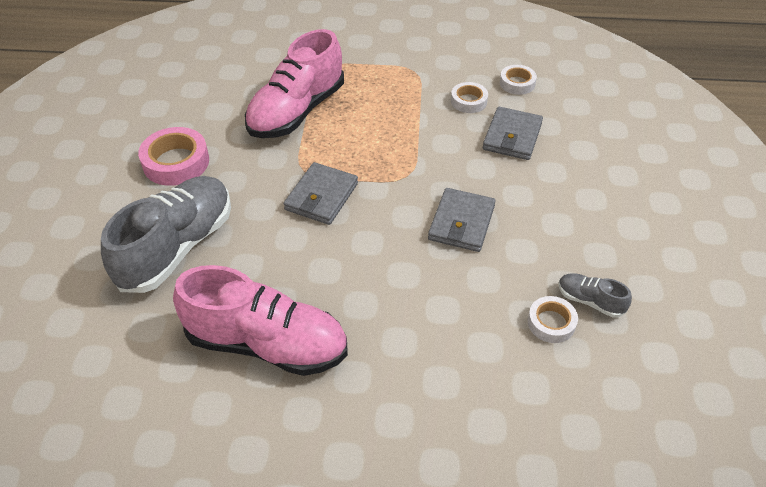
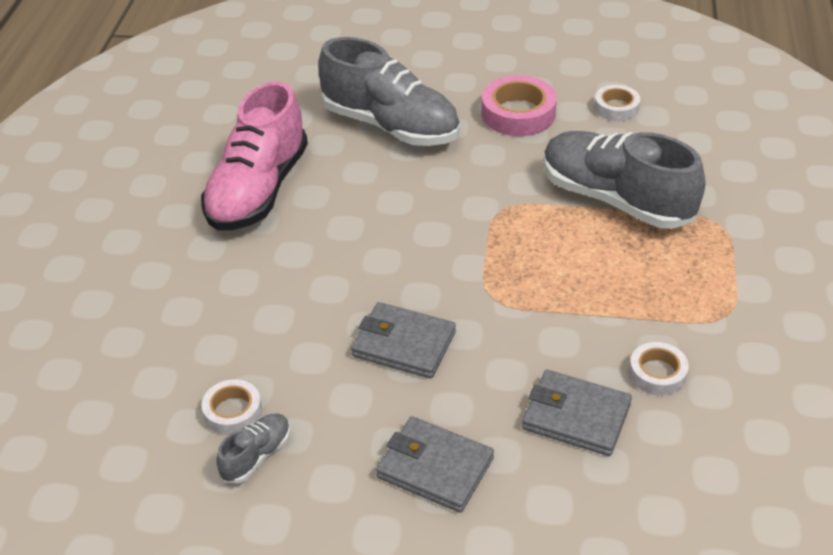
camera: 95 degrees right, 5 degrees down
(296, 111) = (615, 199): pink shoe -> grey shoe
(321, 196) = (458, 223): grey wallet -> grey wallet (435, 468)
(517, 83) = (713, 440): white tape -> white tape (616, 107)

